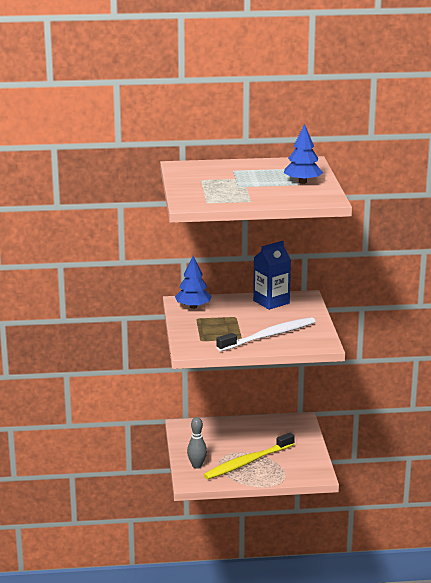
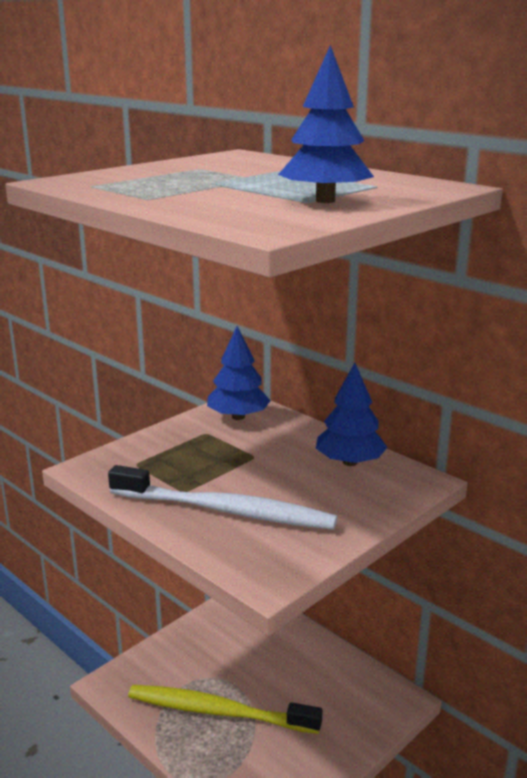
camera: 50 degrees right, 0 degrees up
(197, 466) = (159, 667): grey bowling pin -> none
(271, 302) = (350, 462): blue carton -> blue tree

